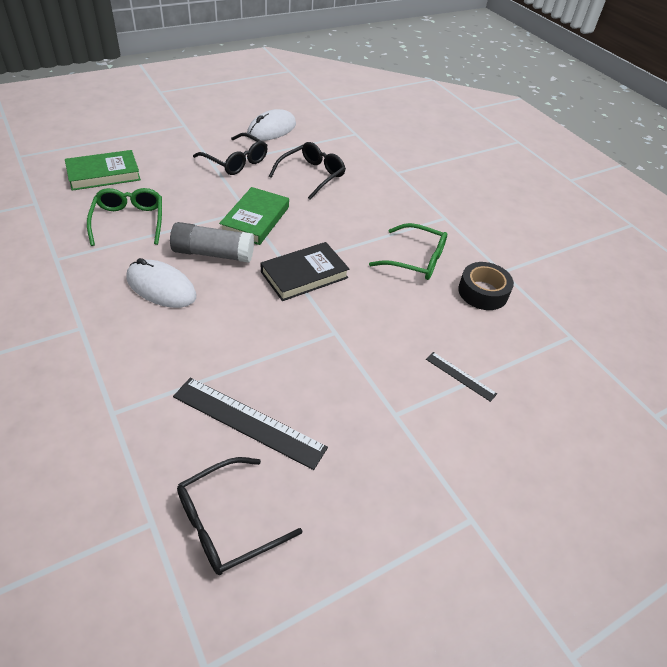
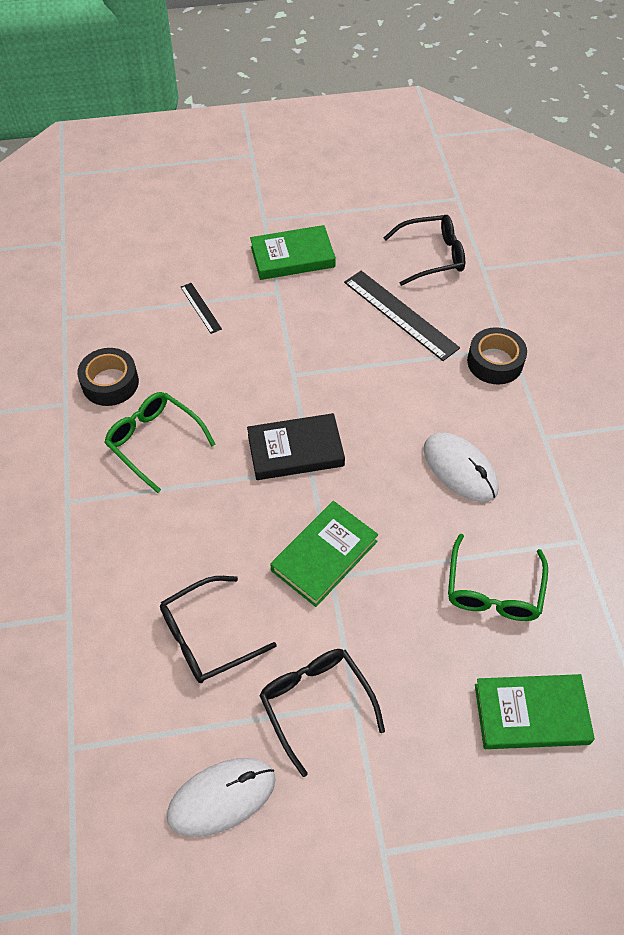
camera: 155 degrees left, 10 degrees up
(131, 390) = (495, 362): none -> black tape
(213, 253) = (393, 507): grey glue stick -> none
(404, 468) = (292, 257): none -> green book

